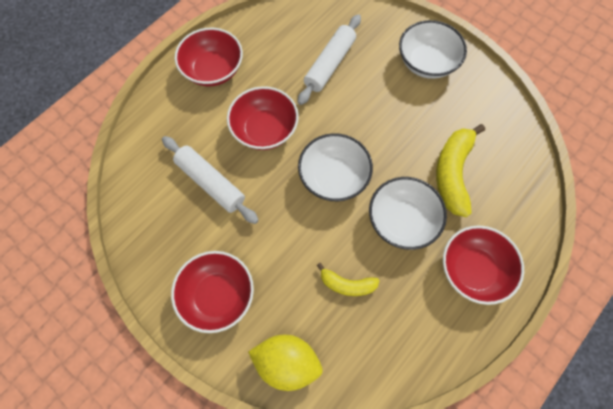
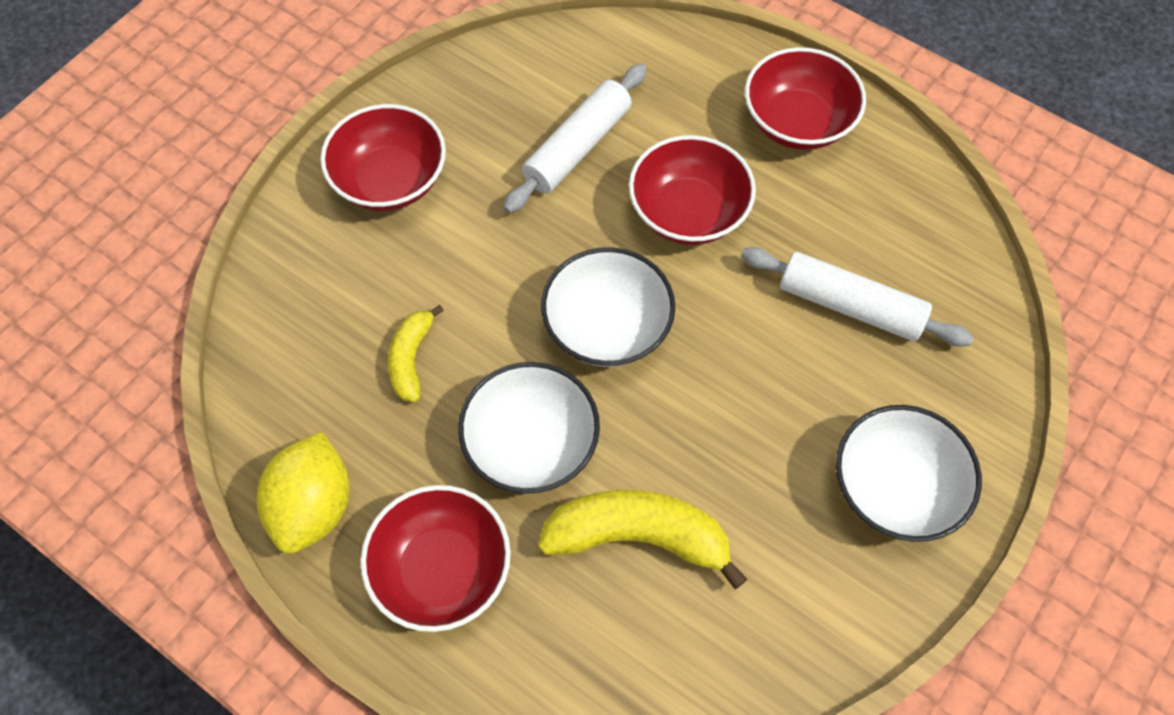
camera: 85 degrees right, 5 degrees down
(287, 363) = (287, 282): yellow lemon -> yellow lemon (314, 506)

